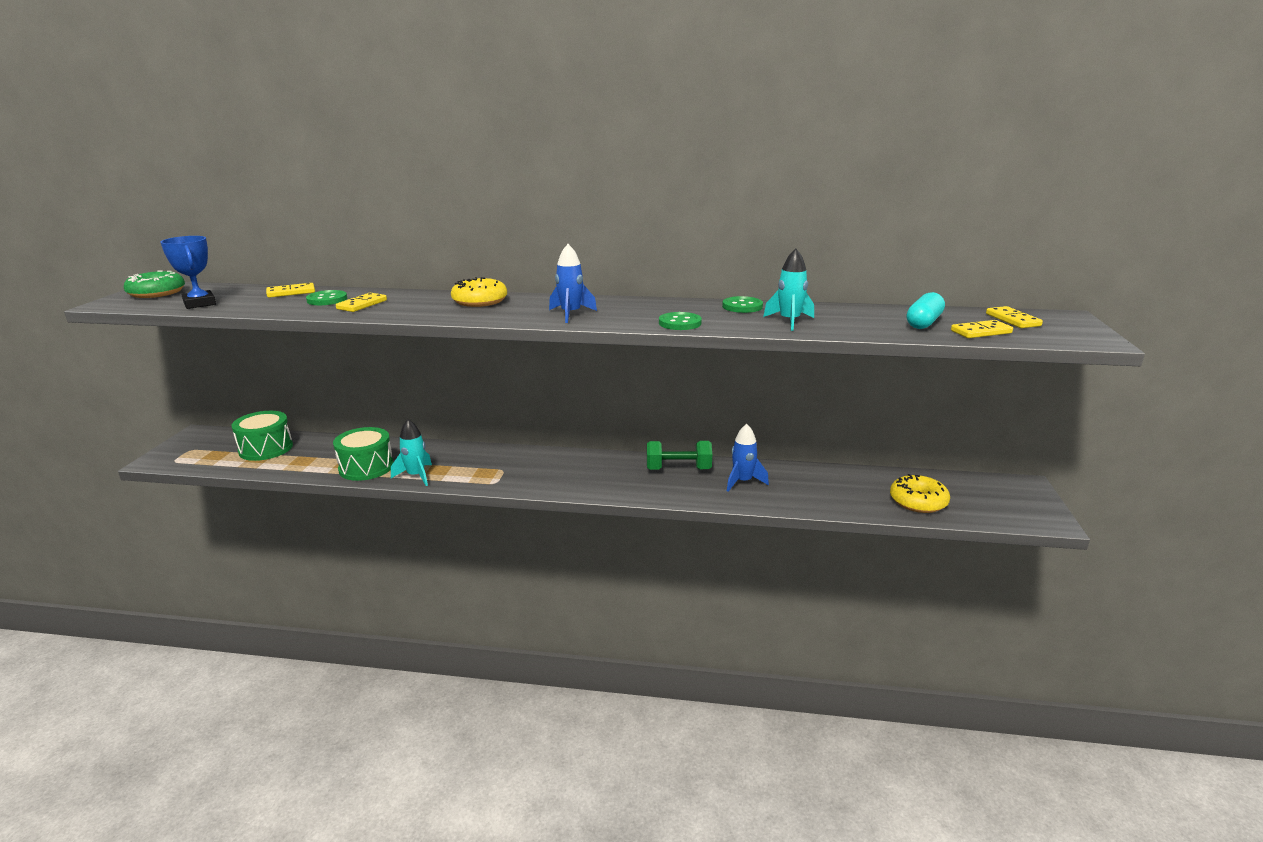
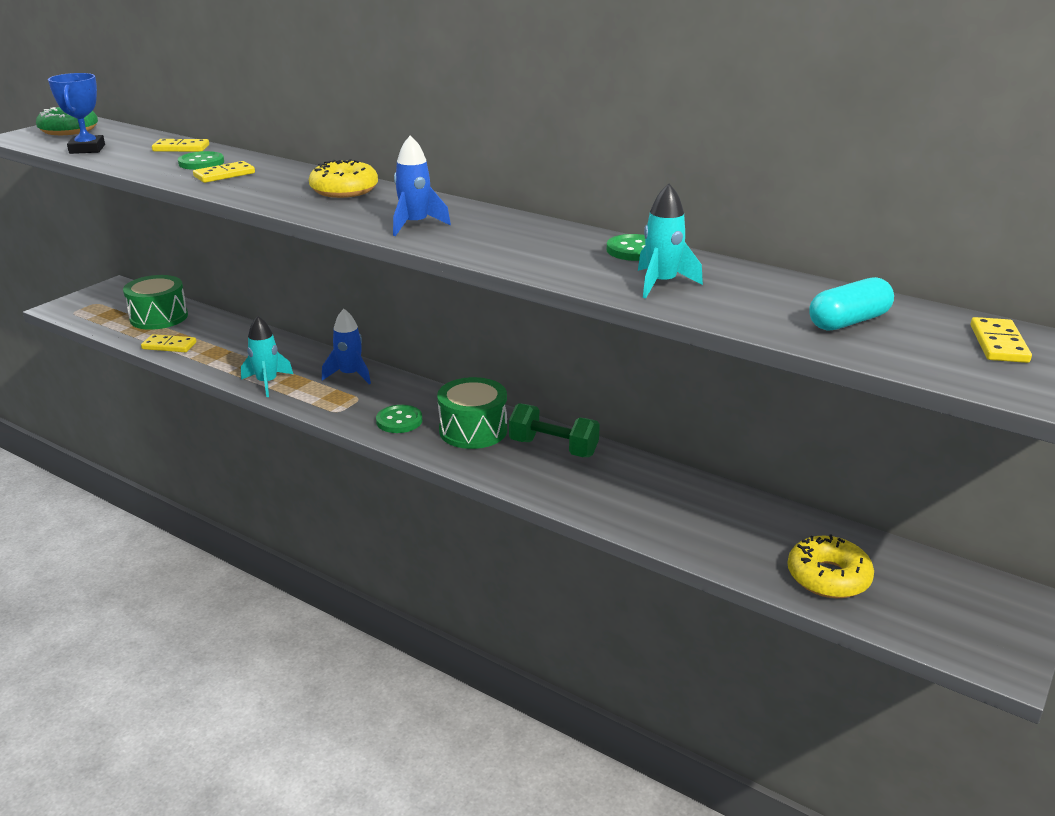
camera: 25 degrees right, 5 degrees up
(366, 467) = (229, 361): green drum -> green drum (473, 430)
(680, 323) = (521, 260): green button -> green button (399, 421)
(743, 482) = (616, 485): blue rocket -> blue rocket (350, 375)
(981, 332) = (913, 353): yellow domino -> yellow domino (169, 346)

